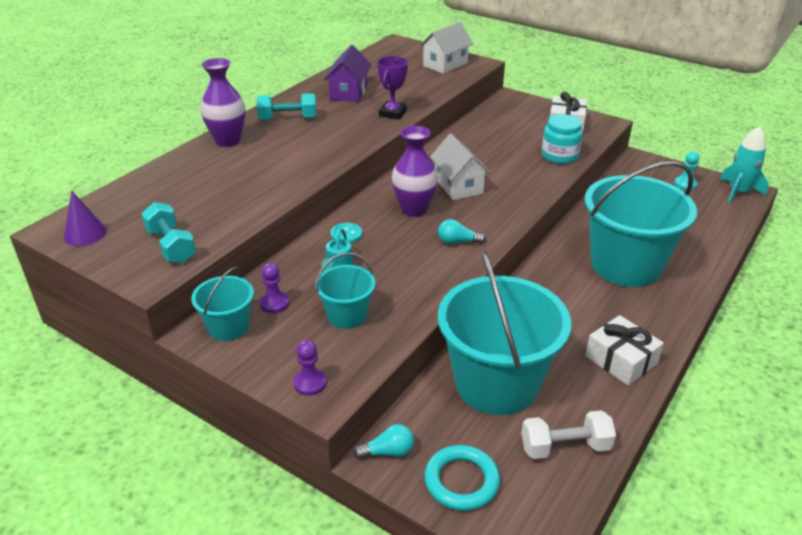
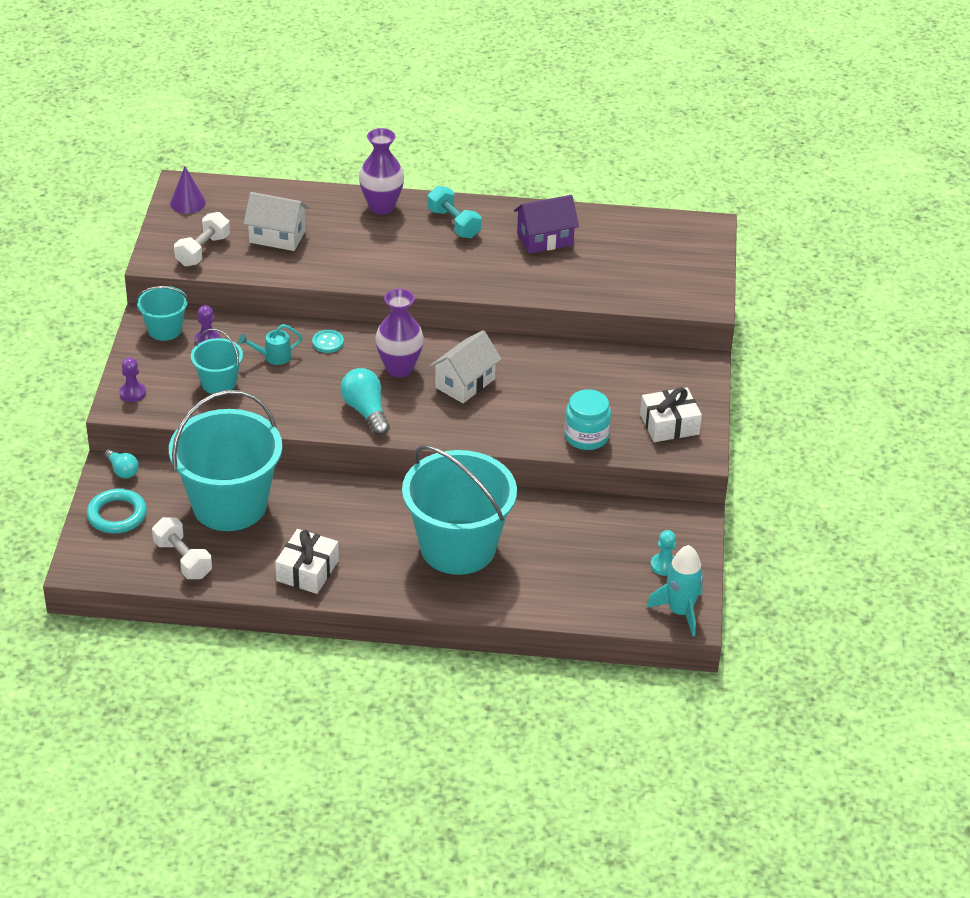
camera: 60 degrees right, 5 degrees up
(171, 246) = (203, 251): turquoise dumbbell -> white dumbbell
(392, 113) = (522, 284): purple trophy -> none
(445, 64) = (680, 281): white house -> white house (277, 237)
(458, 242) = (366, 411): turquoise light bulb -> turquoise light bulb, size x1.62

